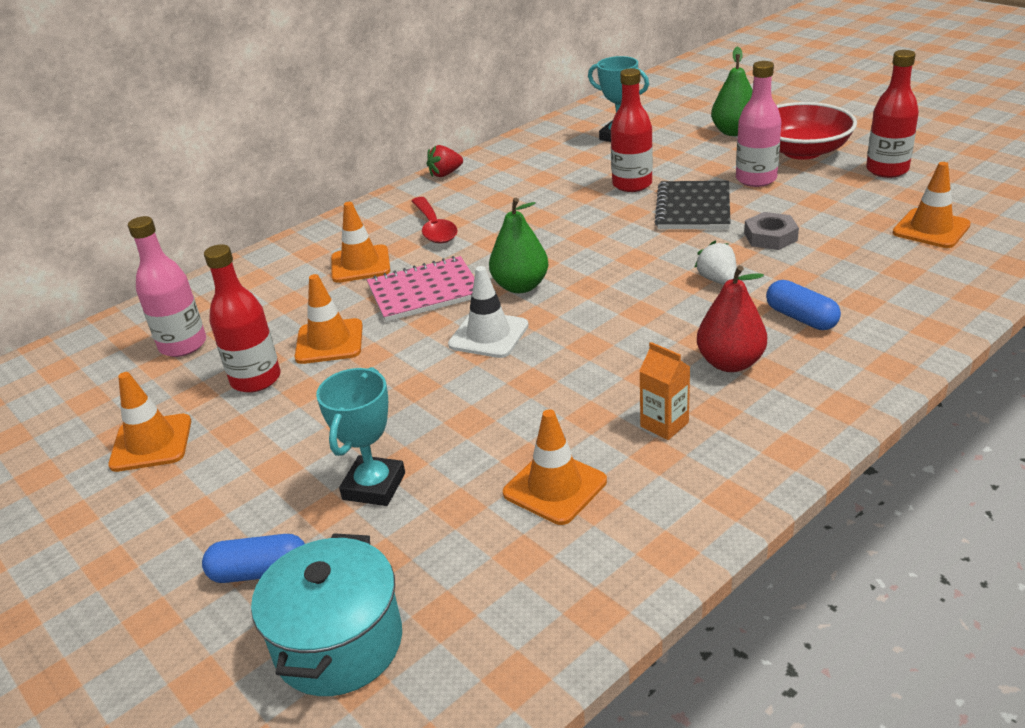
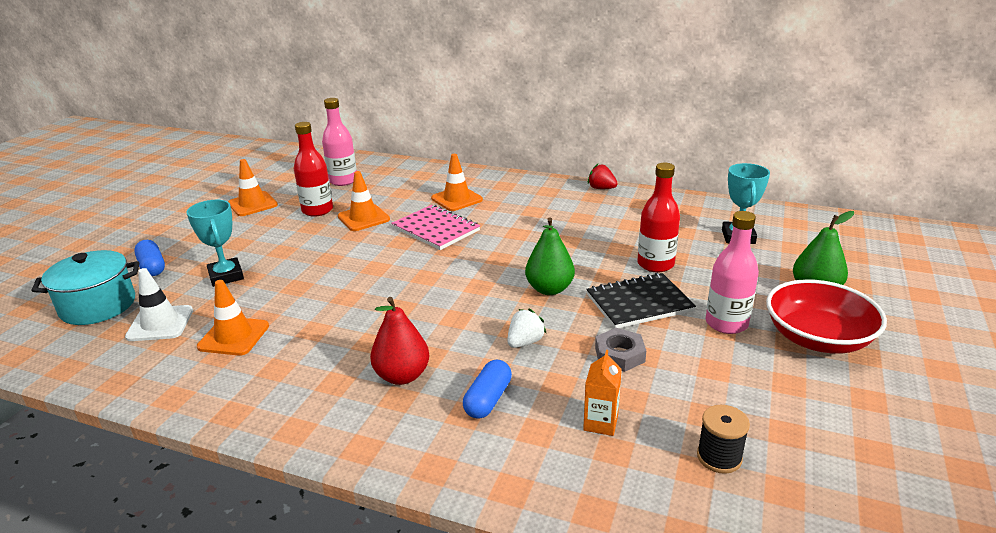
camera: 60 degrees right, 5 degrees down
(374, 486) = (226, 276): turquoise trophy -> turquoise trophy turned 75 degrees clockwise
(434, 228) = (520, 208): red spoon -> none
(488, 335) = (394, 266): white traffic cone -> white traffic cone (160, 324)
(520, 286) = (463, 260): green pear -> green pear (549, 289)
(664, 424) = (312, 363): orange carton -> orange carton (600, 423)
(887, 170) = (833, 403): red bottle -> none
(931, 229) = (719, 457): orange traffic cone -> black spool

